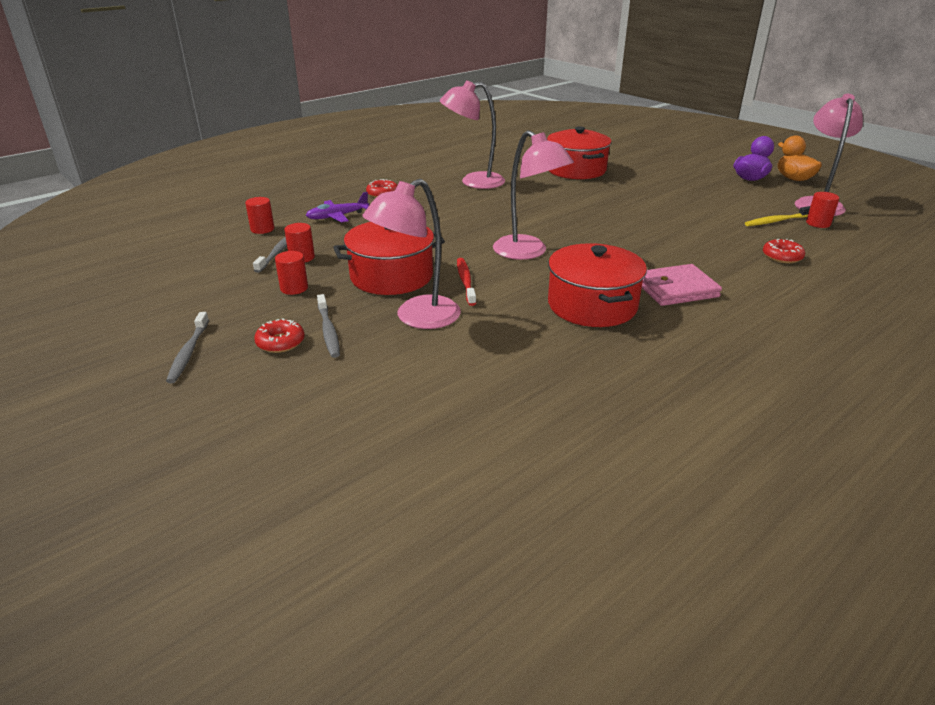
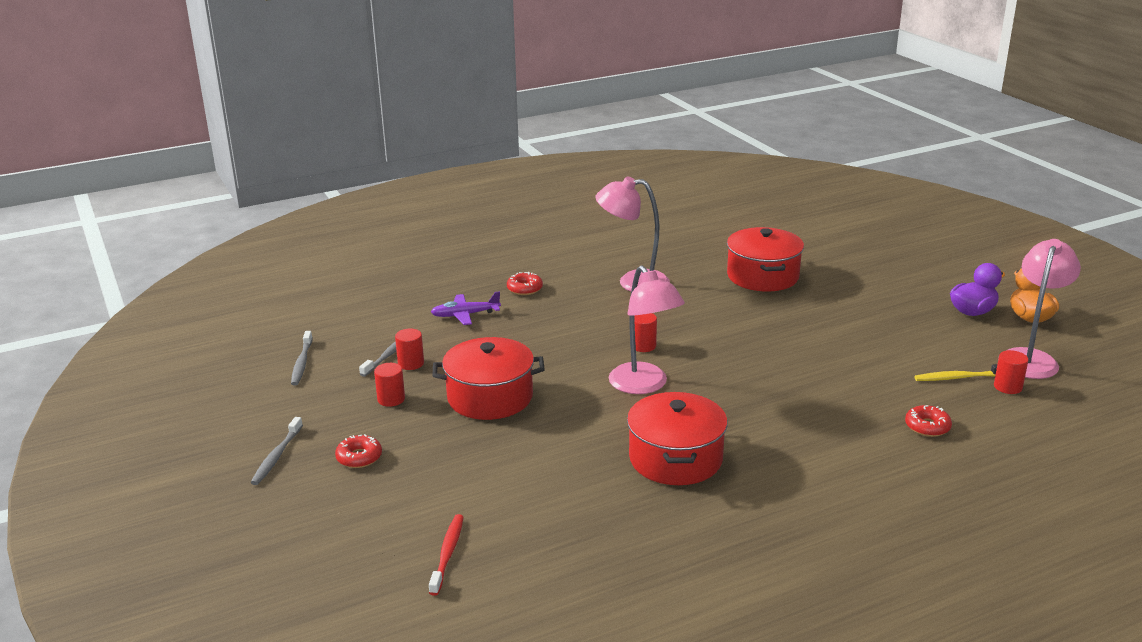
camera: 15 degrees right, 5 degrees down
(262, 229) = (384, 323): red cylinder -> red cylinder (643, 346)
(328, 331) = (406, 451): grey toothbrush -> grey toothbrush (302, 363)
(417, 318) = (494, 449): pink lamp -> none
(465, 282) = (561, 413): red toothbrush -> red toothbrush (447, 554)
(676, 289) = (777, 452): pink wallet -> none

